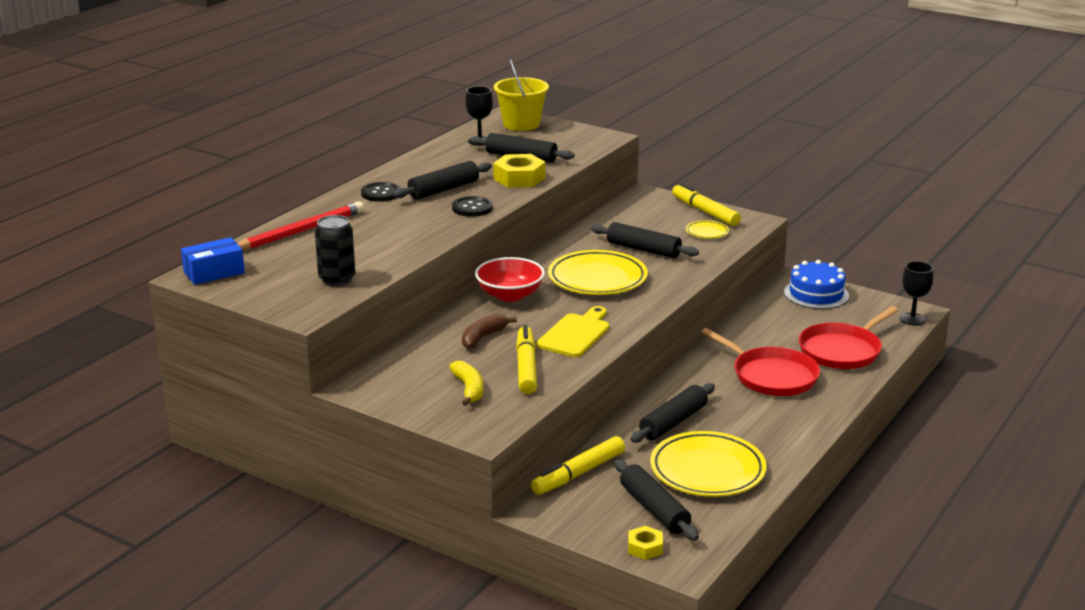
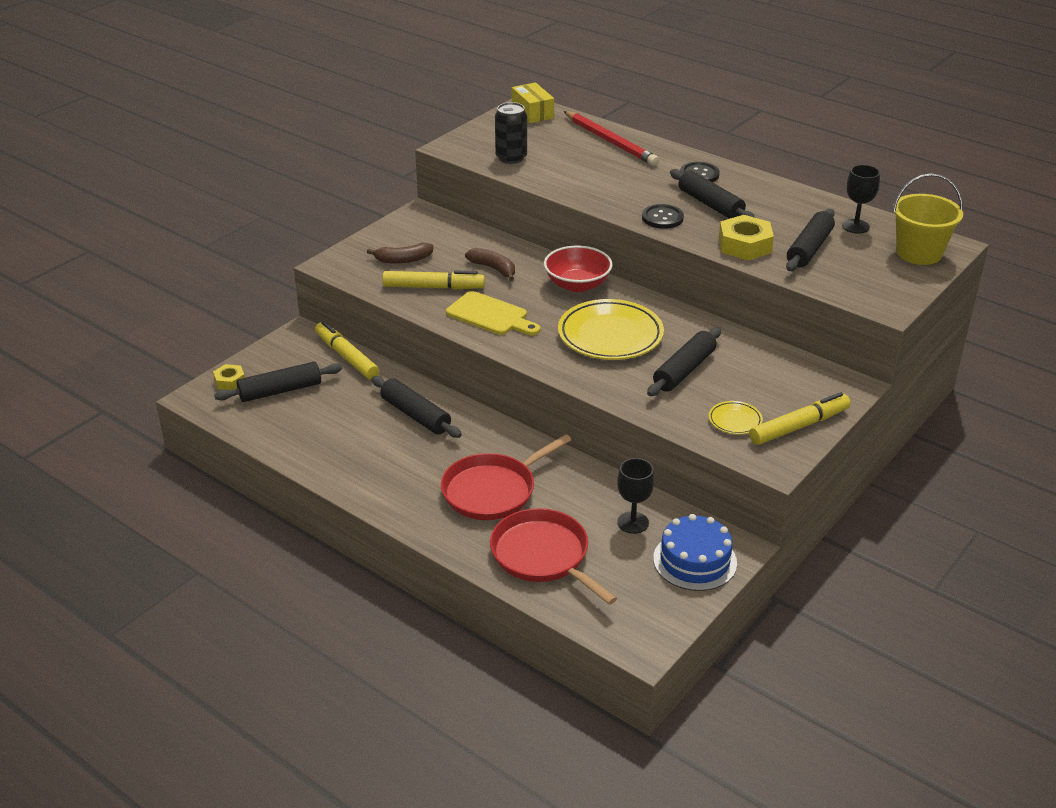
camera: 95 degrees right, 10 degrees up
(214, 272) = (532, 112): blue box -> yellow box
(469, 389) = (403, 260): yellow banana -> brown banana
(707, 470) = (328, 426): yellow plate -> none
(912, 319) = (621, 637): black goblet -> black goblet (633, 522)

